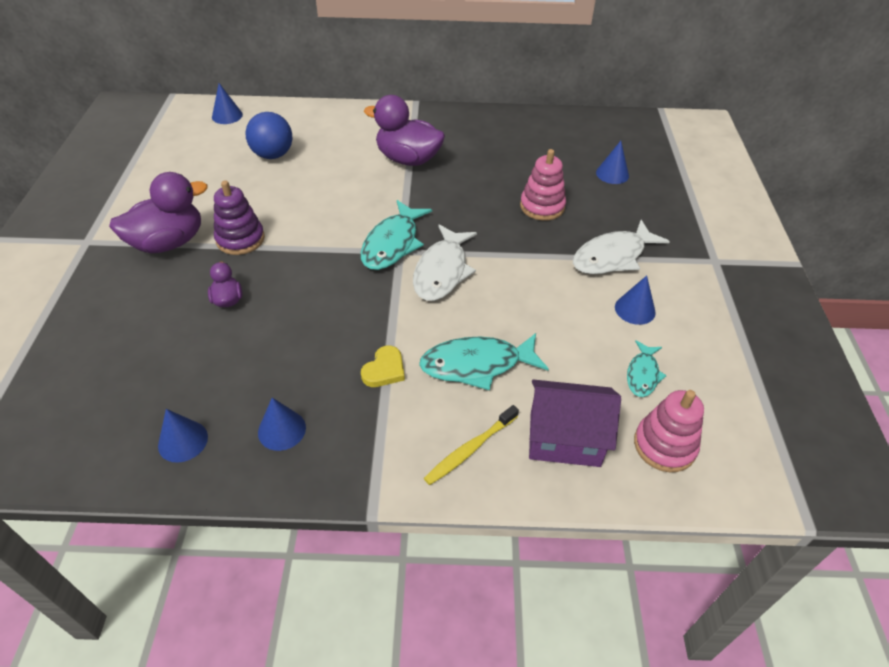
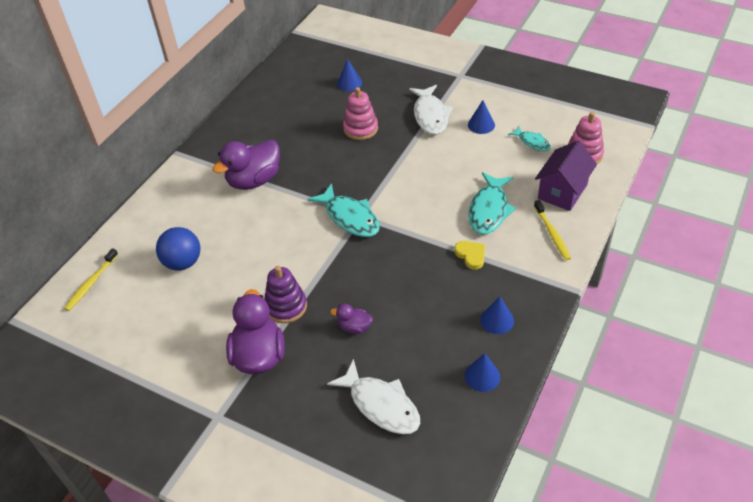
camera: 60 degrees left, 0 degrees up
(227, 116) = (91, 283): blue cone -> yellow toothbrush
(442, 271) = (395, 200): white fish -> white fish (381, 405)

